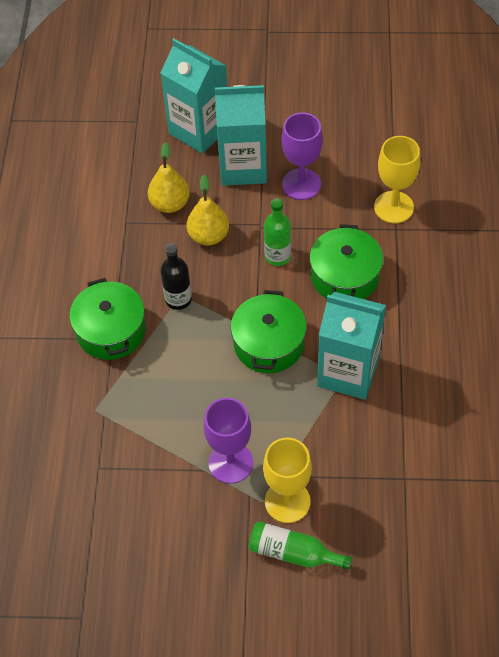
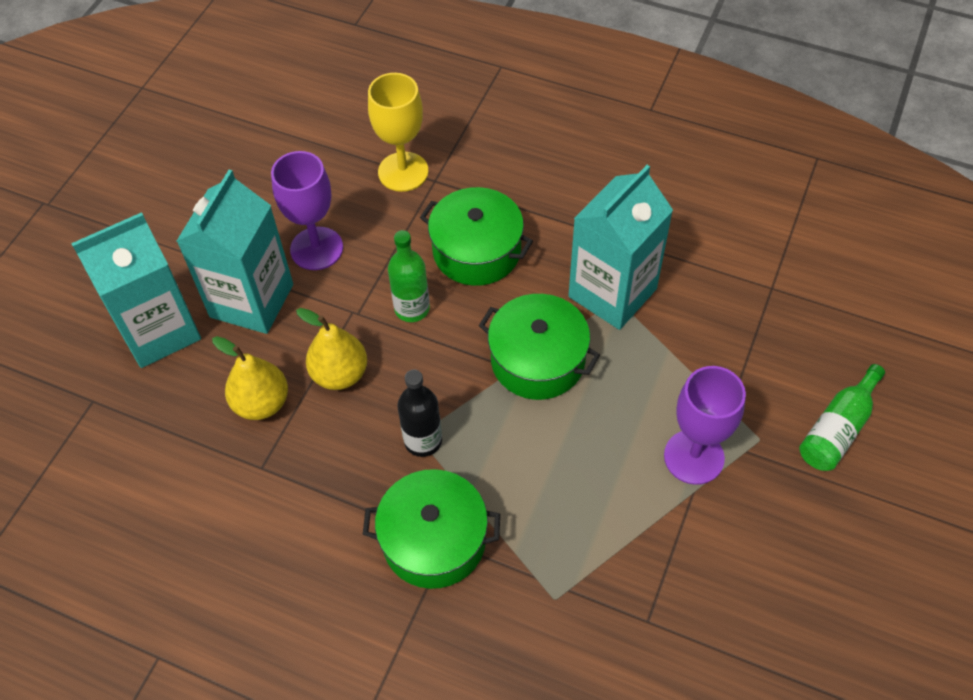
camera: 70 degrees left, 0 degrees up
(287, 501) = (767, 413): yellow goblet -> none

